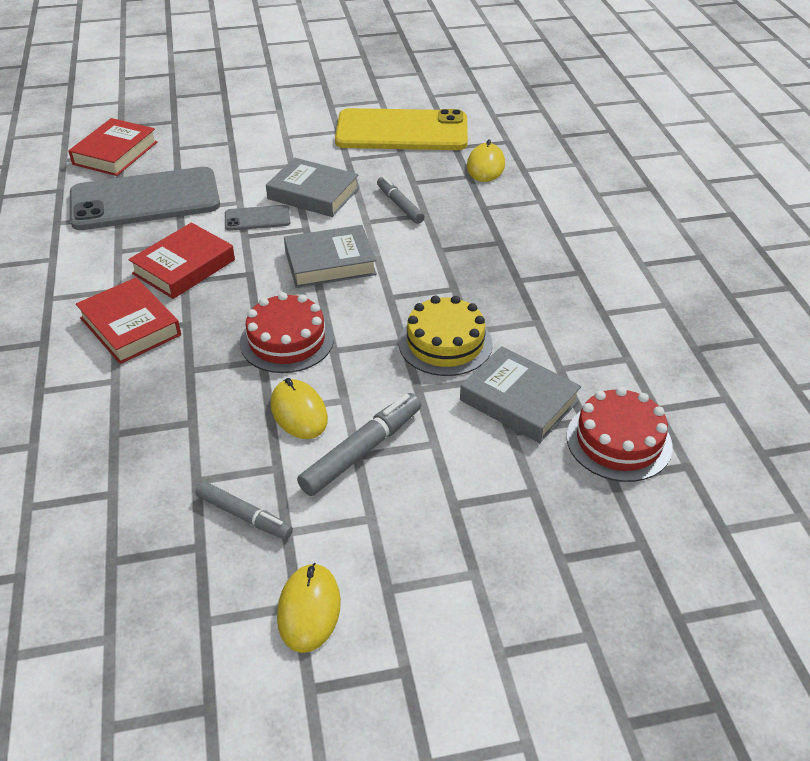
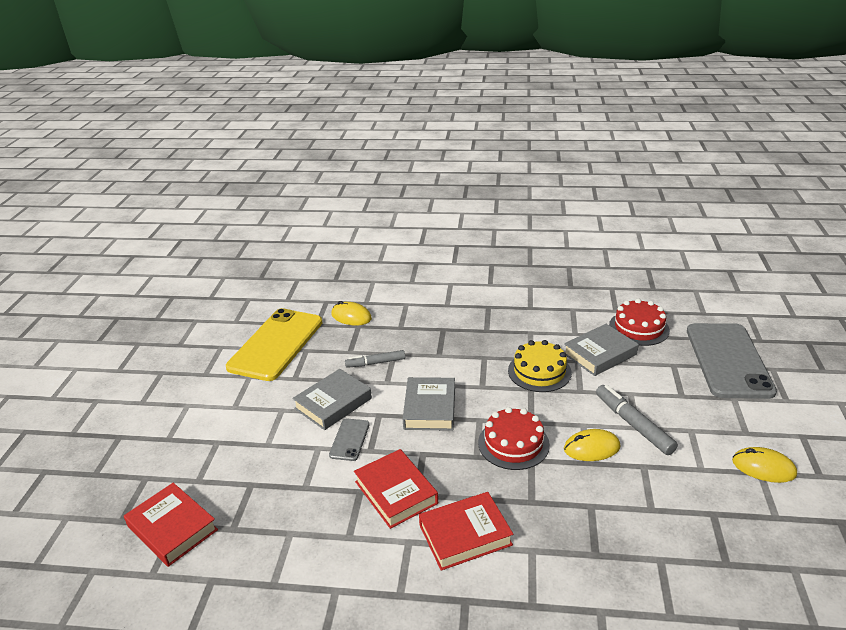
camera: 70 degrees left, 10 degrees down
(145, 200) = (276, 511): grey phone -> grey phone (728, 360)
(244, 516) = (687, 487): grey marker -> none

